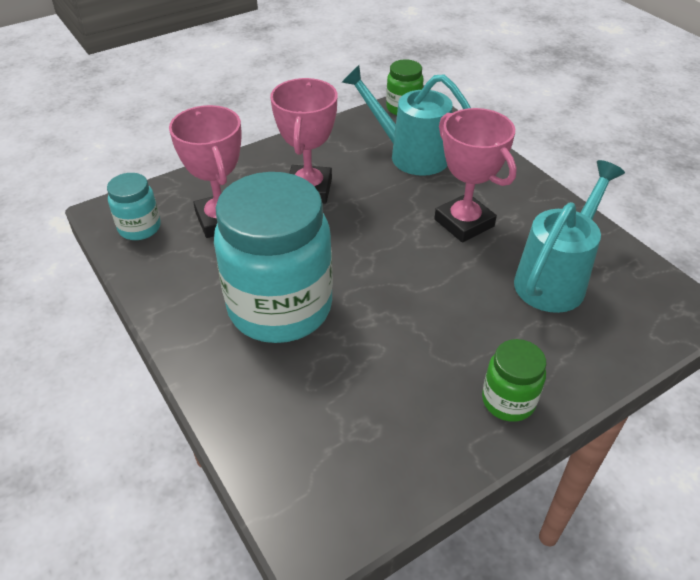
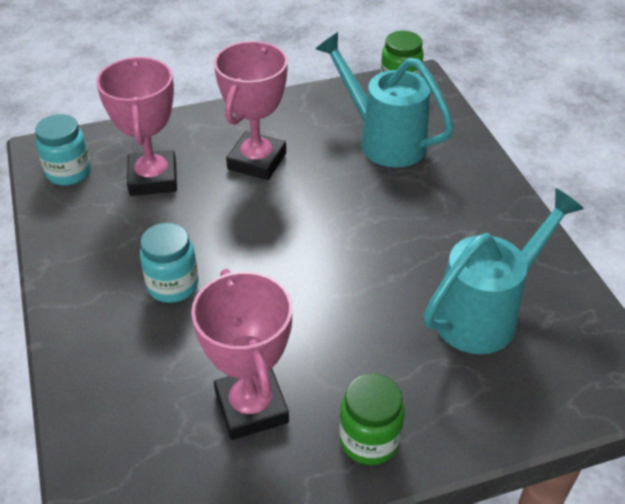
camera: 15 degrees right, 0 degrees up
(280, 307) = (173, 285): turquoise jar -> turquoise jar, size x0.46
(464, 223) = (410, 229): pink trophy -> pink trophy (251, 407)

